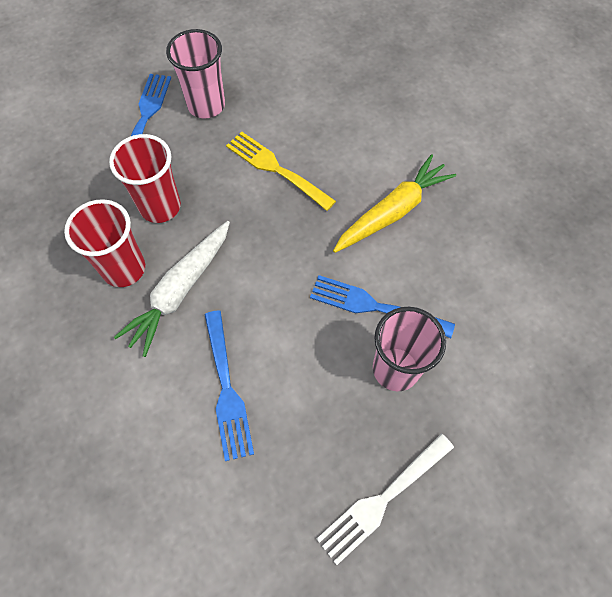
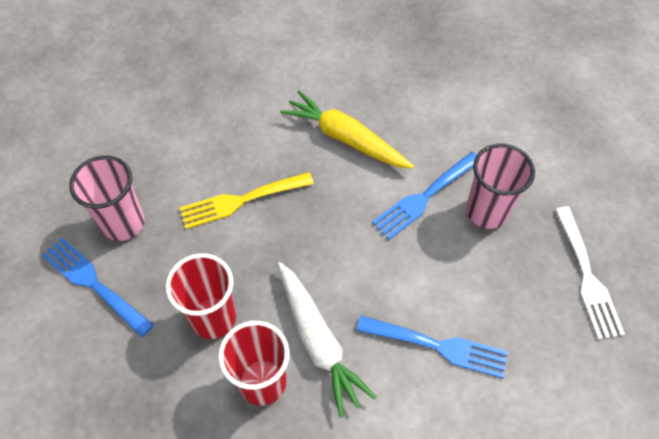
camera: 60 degrees left, 5 degrees down
(393, 212) = (345, 138): yellow carrot -> yellow carrot turned 45 degrees counterclockwise

